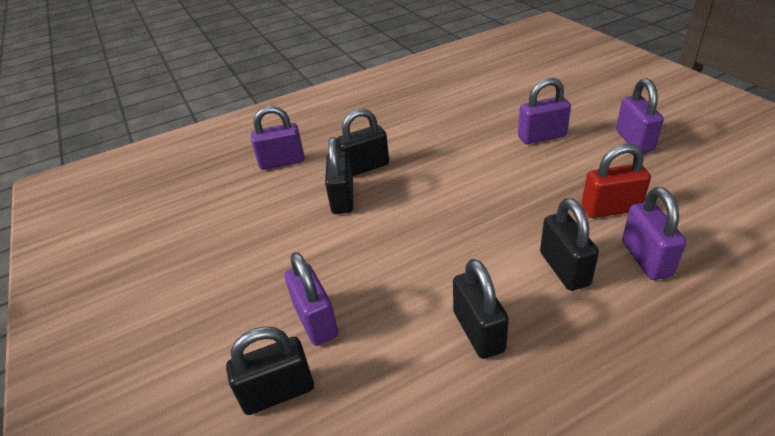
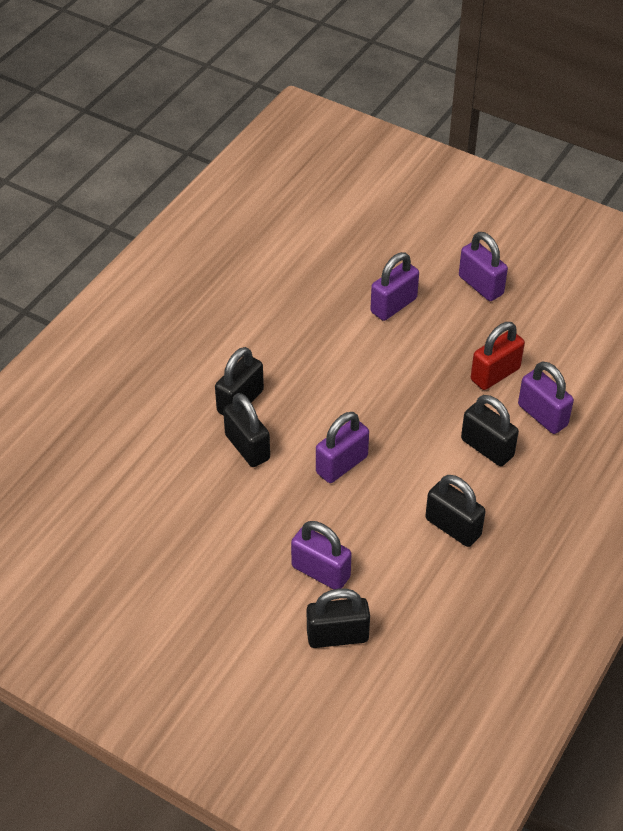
camera: 35 degrees left, 10 degrees up
(278, 392) = (337, 636): black padlock -> black padlock turned 45 degrees clockwise
(282, 162) = (141, 425): purple padlock -> purple padlock (341, 464)

